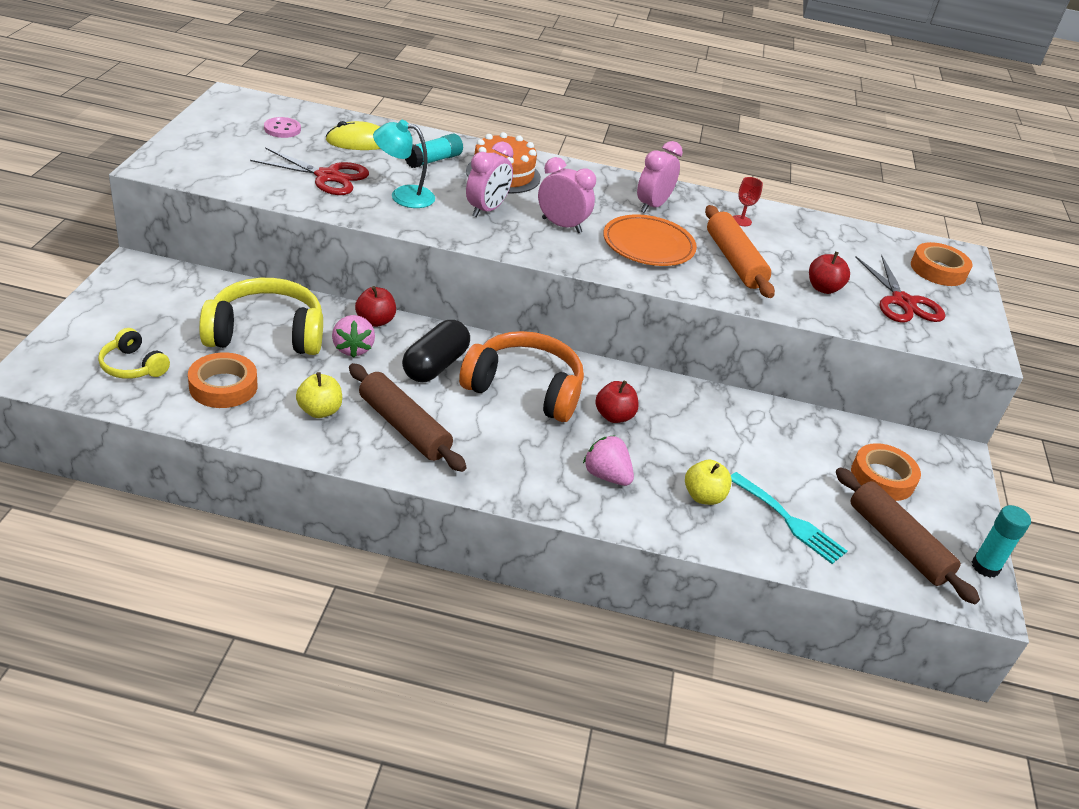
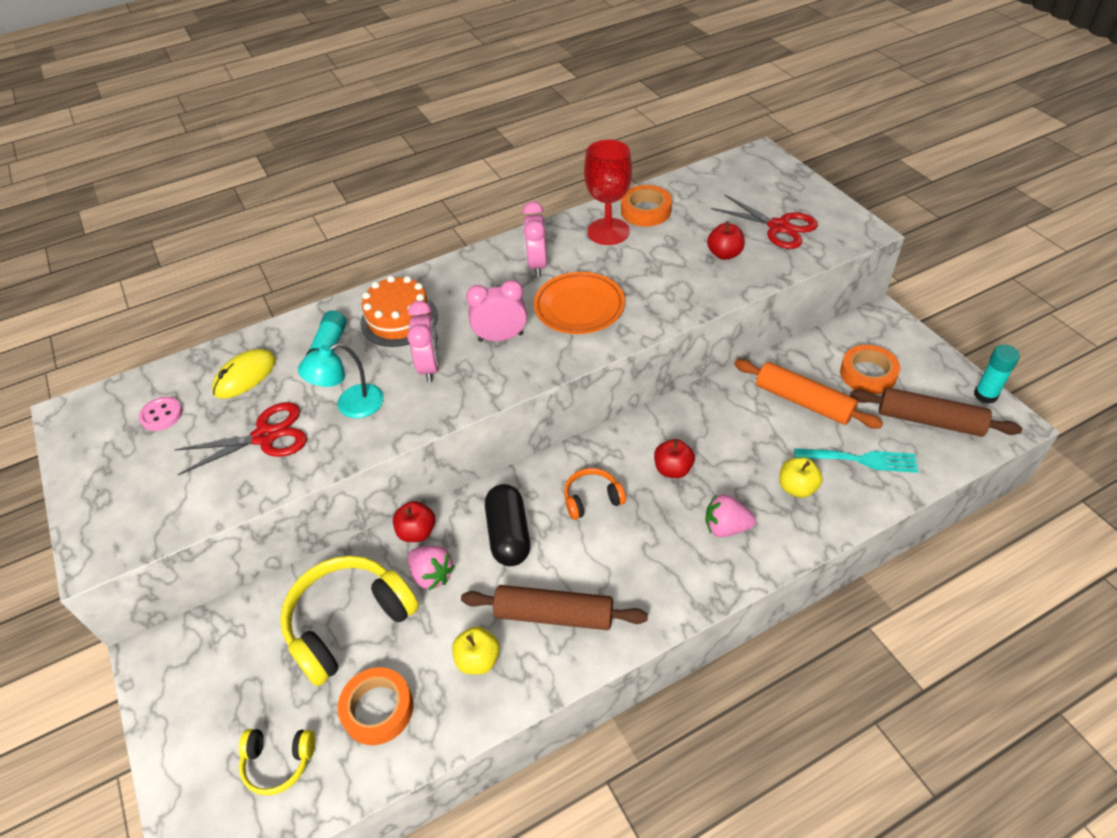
camera: 30 degrees left, 10 degrees up
(525, 389) = (592, 499): orange headphones -> orange headphones, size x0.52
(734, 261) = (647, 275): orange rolling pin -> orange rolling pin (803, 402)
(741, 221) = (608, 231): red goblet -> red goblet, size x2.19
(938, 270) = (765, 180): orange tape -> orange tape (645, 211)

